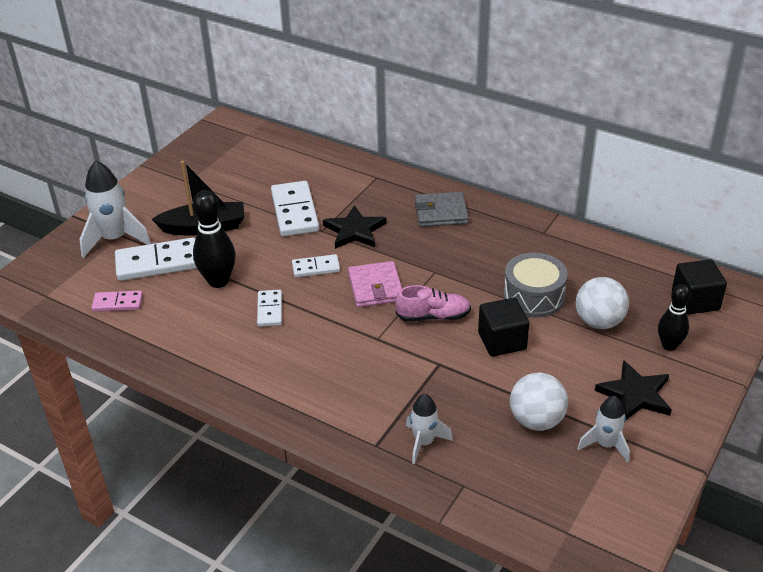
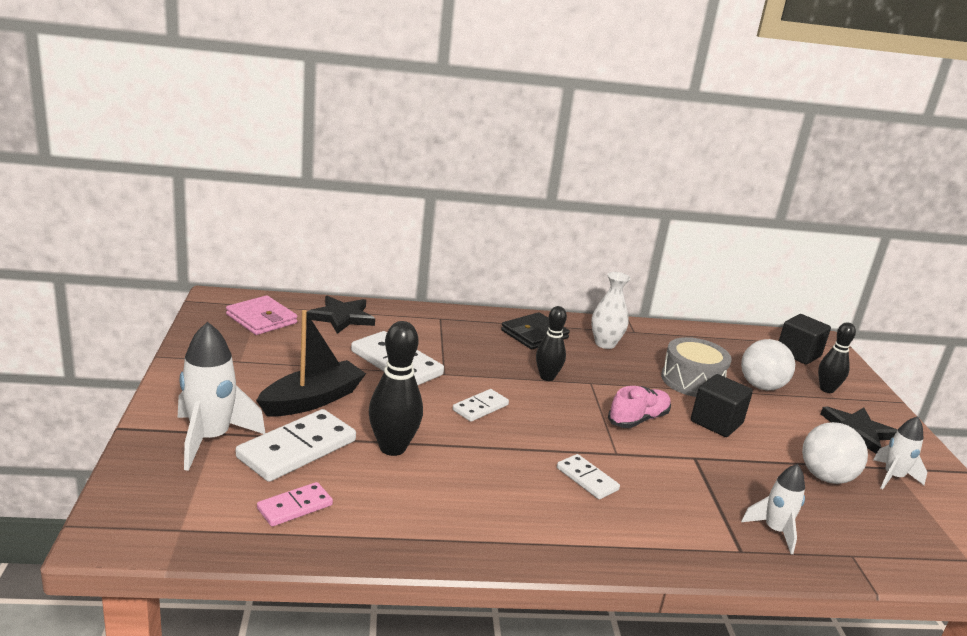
camera: 40 degrees left, 15 degrees down
(269, 310) = (482, 459): white domino -> white domino (587, 479)
(355, 231) = (477, 366): black star -> black star (342, 317)
(375, 287) = (558, 409): pink wallet -> pink wallet (261, 319)
(402, 256) = (547, 377): none -> black bowling pin
(441, 212) = (534, 334): grey wallet -> black wallet
(496, 238) = (605, 344): none -> white vase

